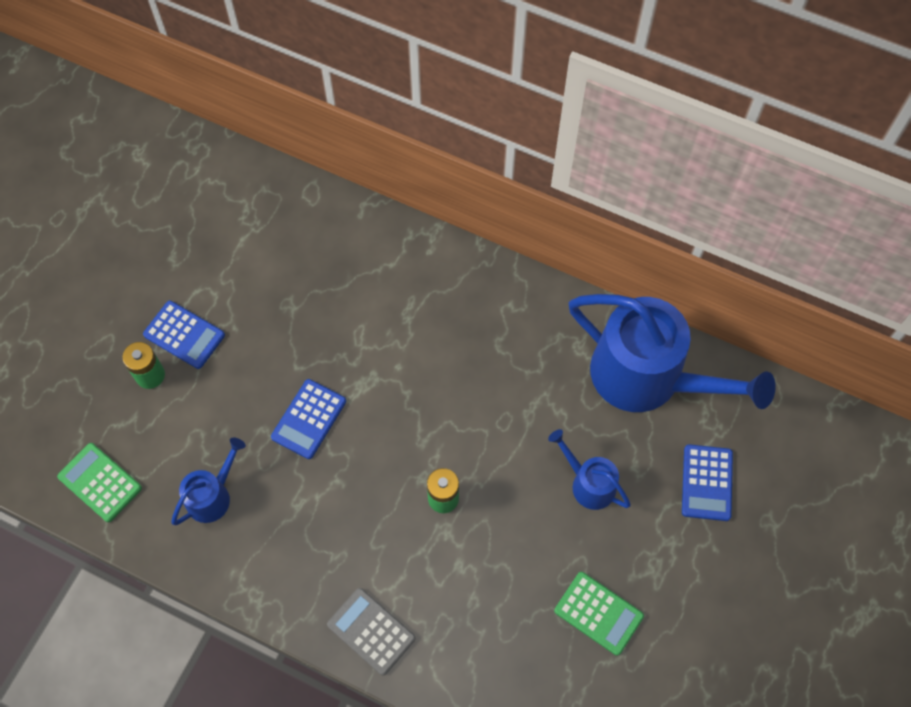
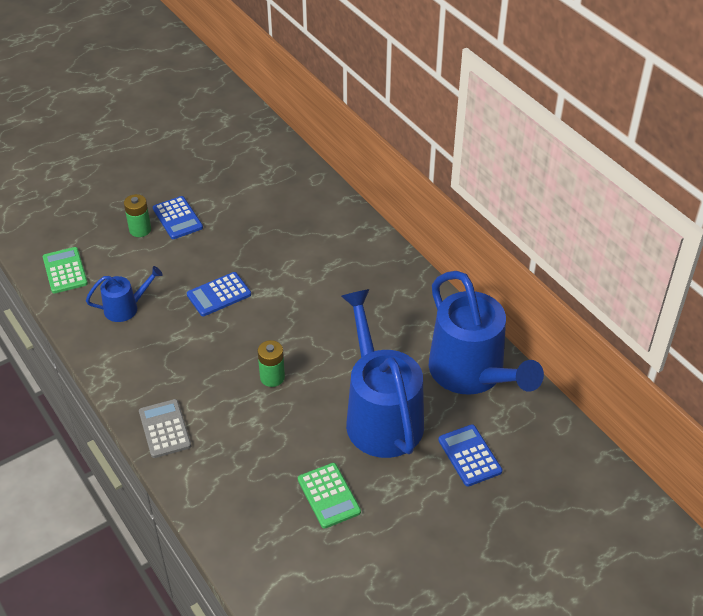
camera: 30 degrees right, 20 degrees down
(588, 483) = (381, 416): blue watering can -> blue watering can, size x2.13
(706, 483) = (469, 455): blue calculator -> blue calculator turned 120 degrees clockwise

